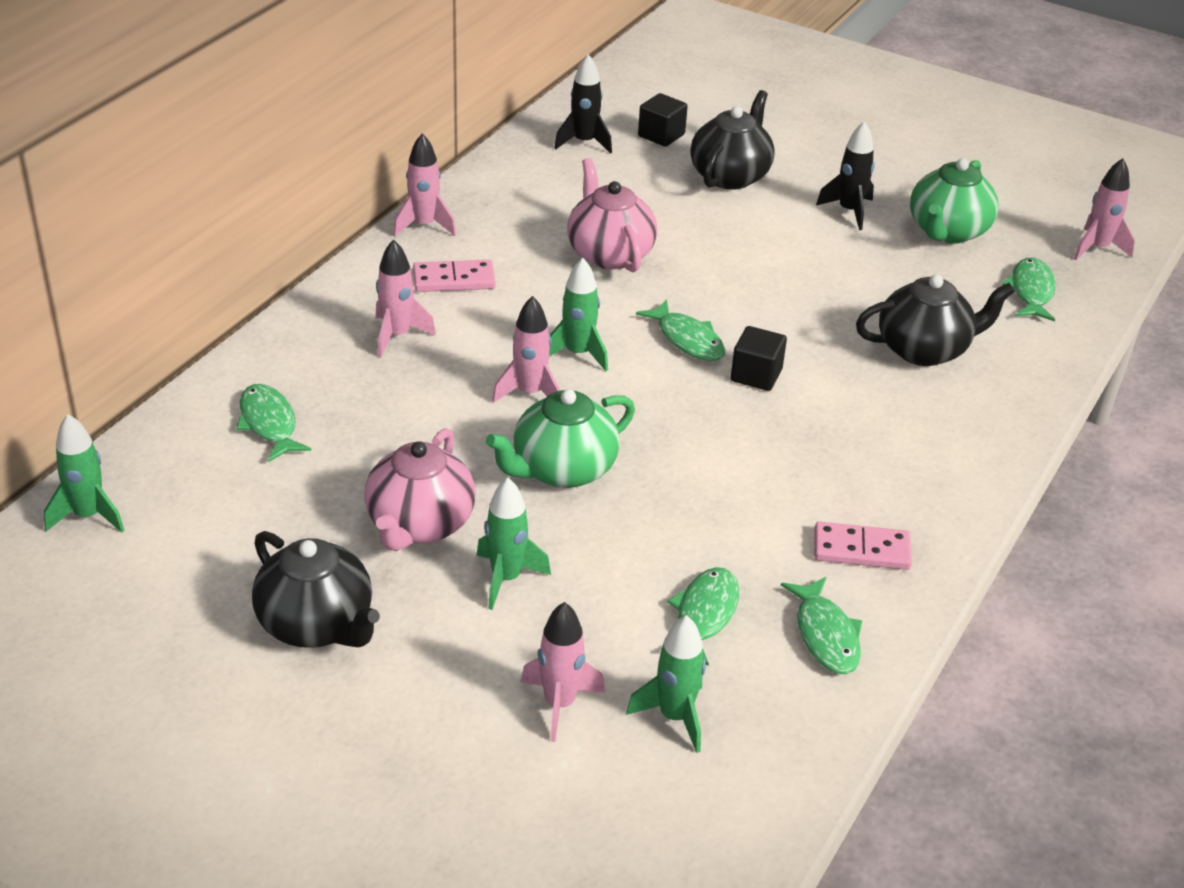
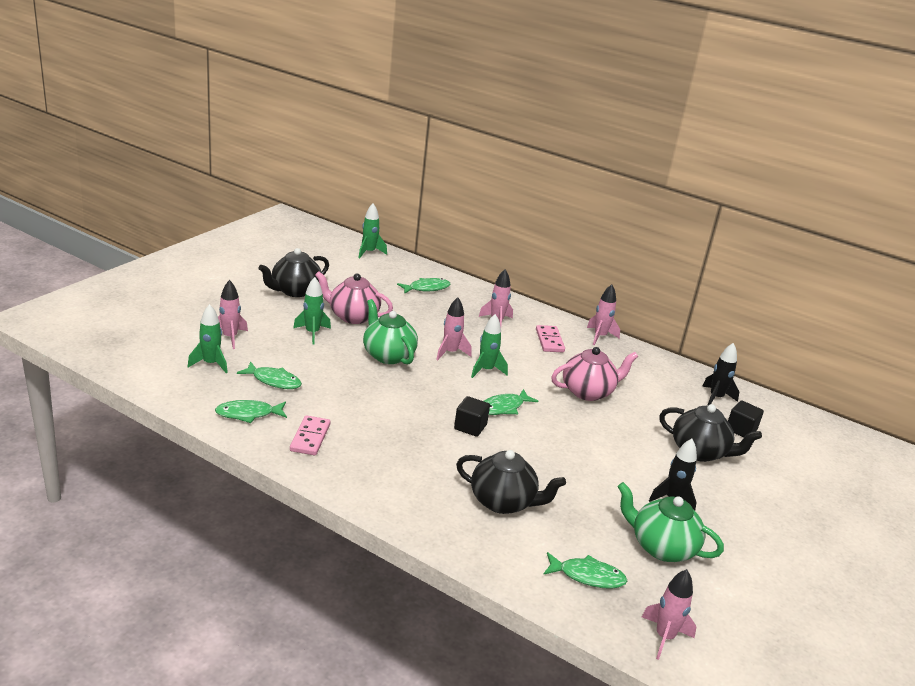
camera: 90 degrees right, 10 degrees down
(924, 349) = (503, 502): black teapot -> black teapot turned 60 degrees counterclockwise

